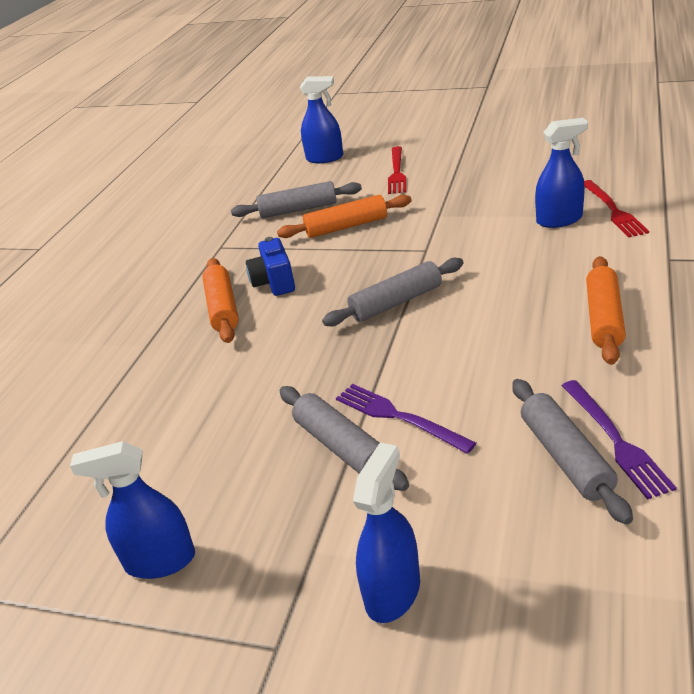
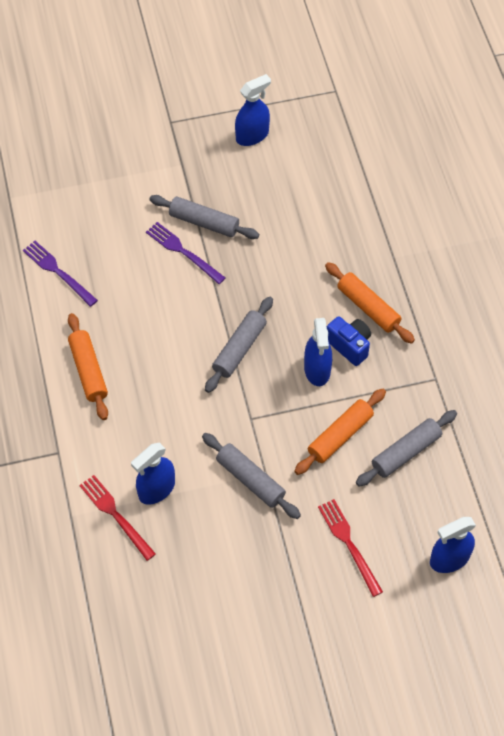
camera: 145 degrees right, 25 degrees up
(393, 592) = (134, 159): blue spray bottle -> blue spray bottle (317, 370)
(398, 417) = (183, 251): purple fork -> purple fork turned 150 degrees counterclockwise
(565, 457) = (81, 253): grey rolling pin -> grey rolling pin (250, 479)

